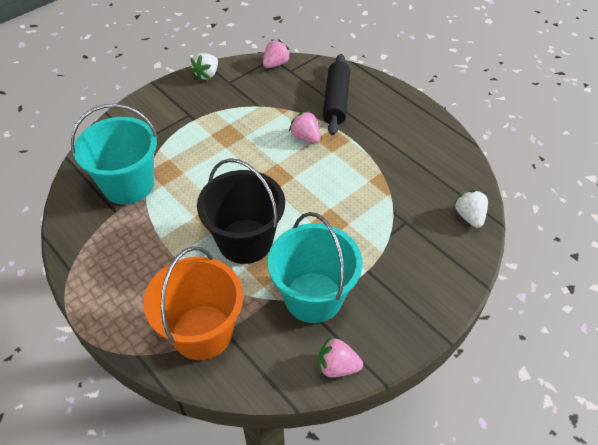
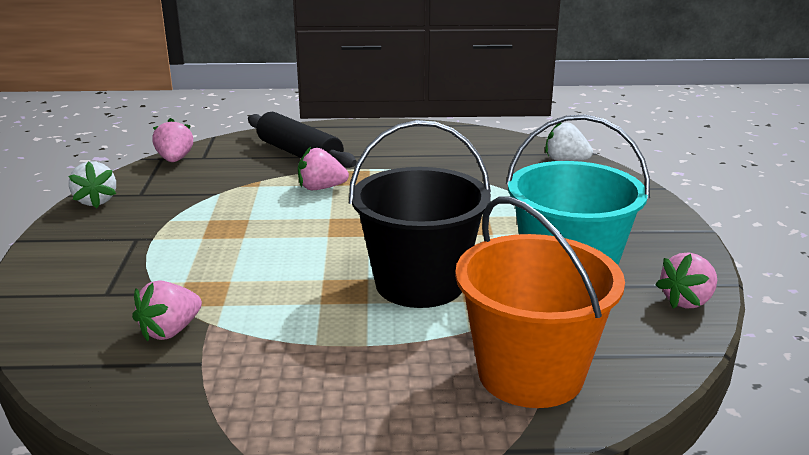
camera: 50 degrees left, 25 degrees down
(128, 185) = (170, 331): turquoise bucket -> pink strawberry

